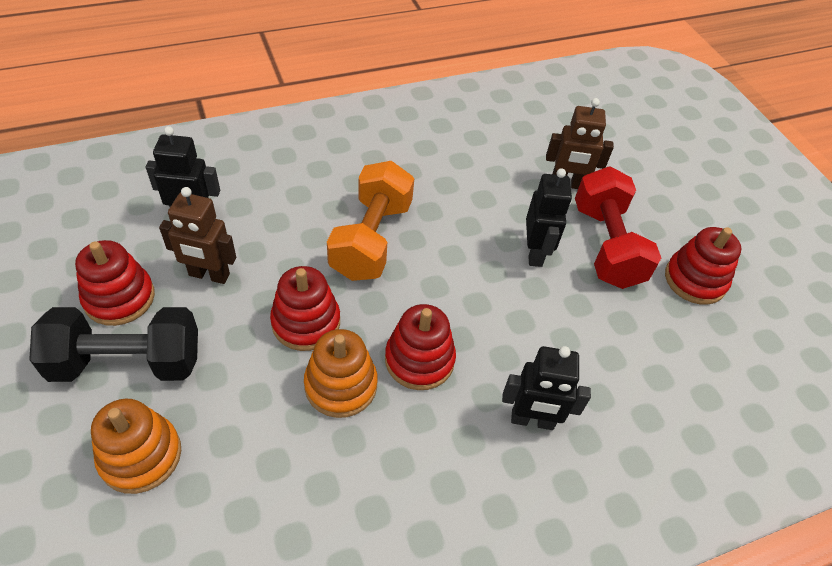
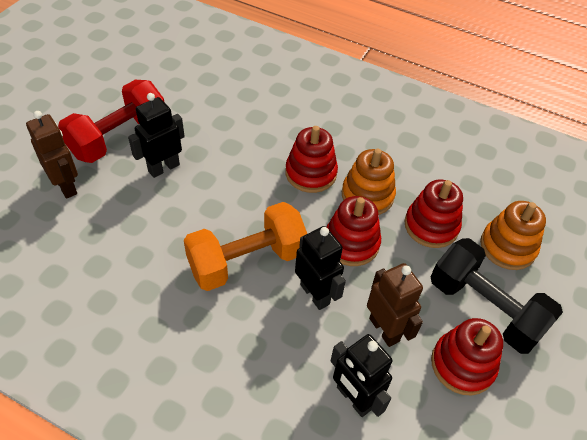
camera: 130 degrees left, 0 degrees up
(532, 420) = (292, 111): black robot -> black robot (315, 294)
(695, 280) = (111, 89): red stacking toy -> red stacking toy (431, 226)

